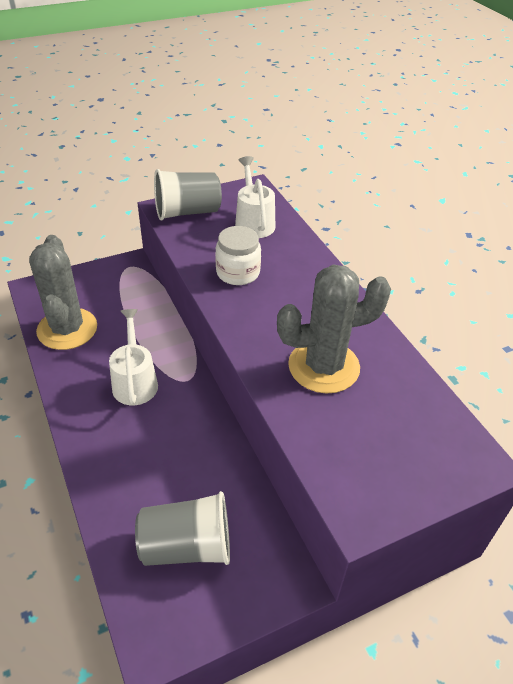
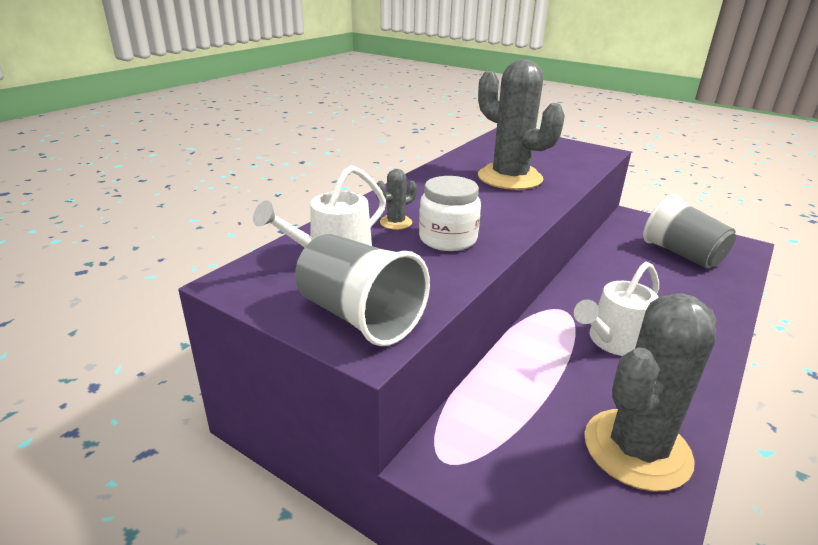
camera: 120 degrees left, 15 degrees down
(280, 260) = (396, 222): none -> grey cactus

